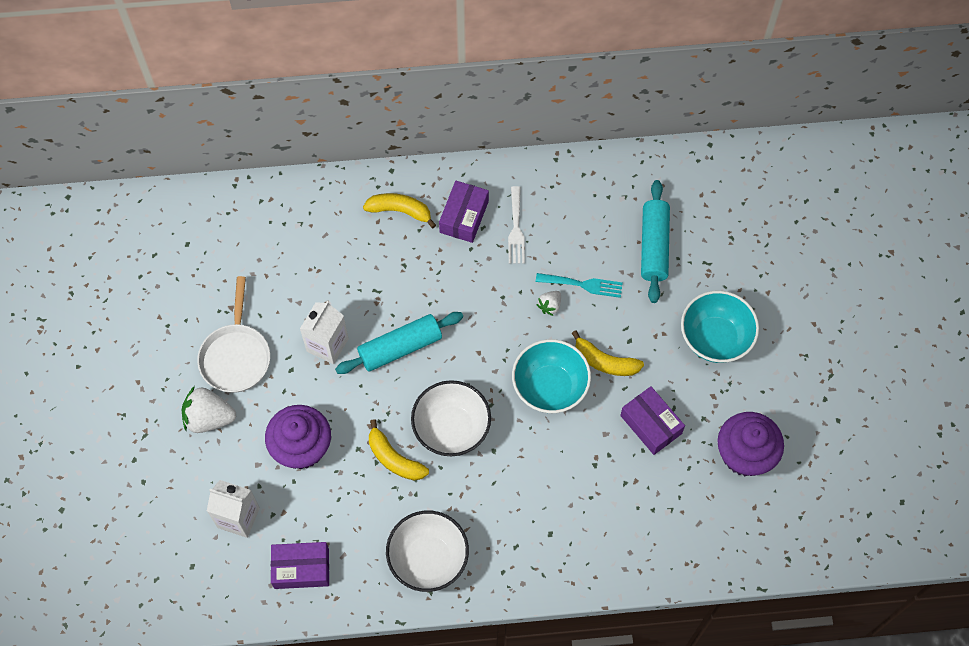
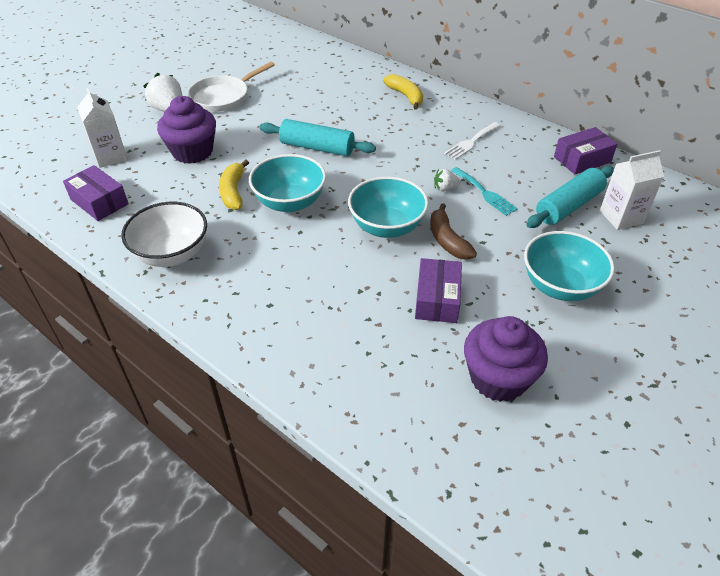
camera: 45 degrees right, 20 degrees down
(327, 345) = (277, 121): white carton -> white carton (621, 217)
(451, 429) = (290, 202): white bowl -> turquoise bowl
(464, 217) = (443, 119): purple box -> purple box (582, 159)
(605, 361) = (447, 240): yellow banana -> brown banana

